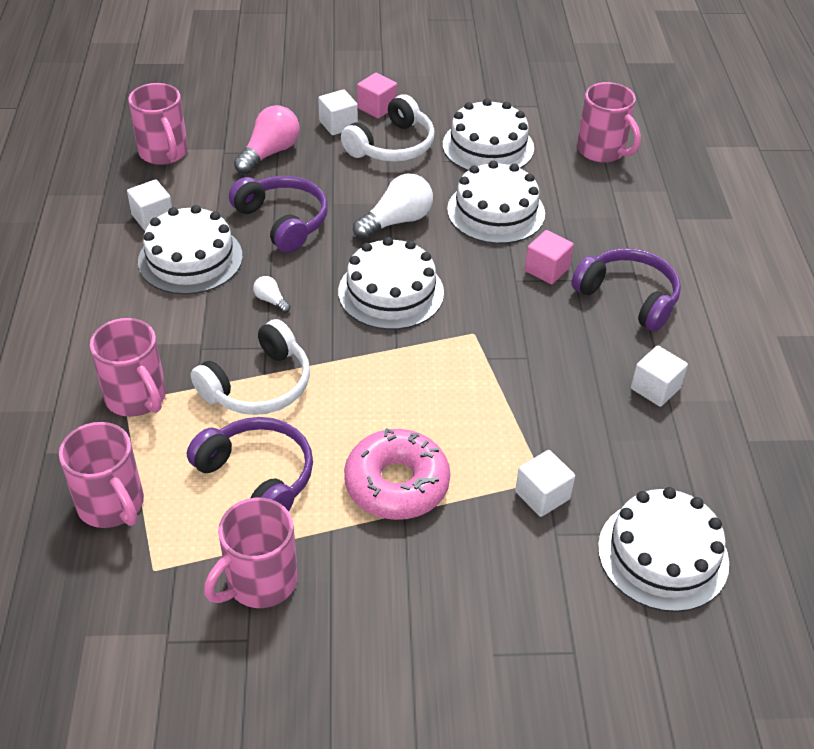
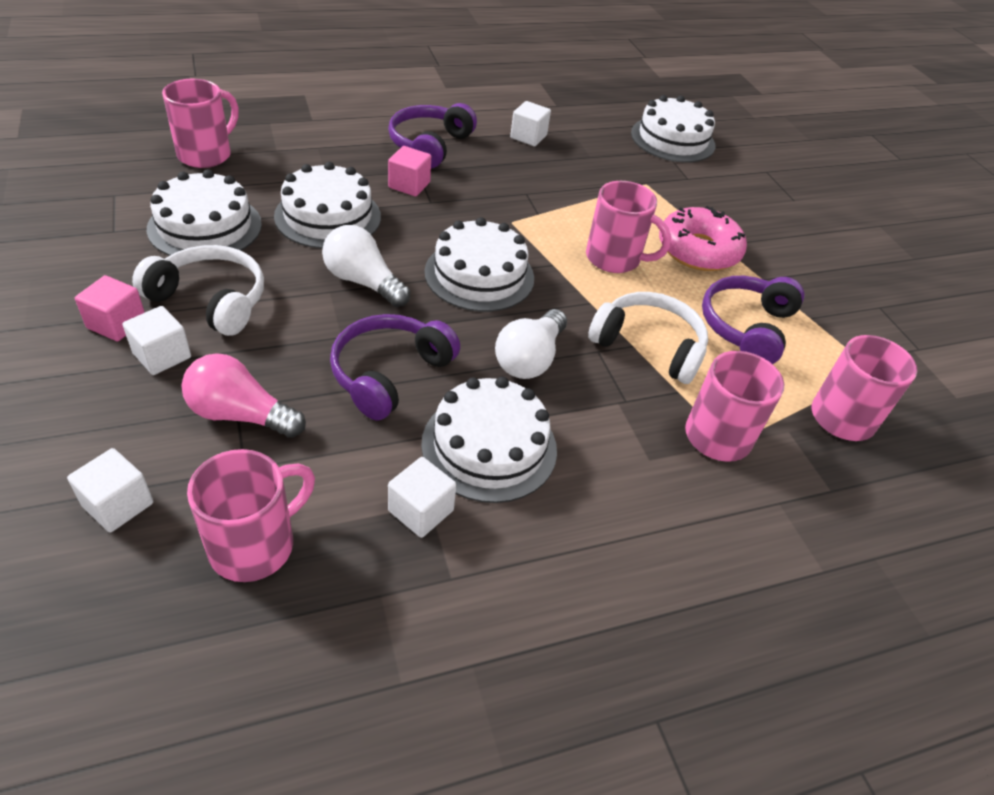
camera: 110 degrees left, 0 degrees up
(259, 582) = (834, 309): pink mug -> pink mug (615, 259)
(271, 300) = (530, 359): white light bulb -> white light bulb, size x2.08
(542, 495) = (660, 184): white cube -> white cube (118, 504)

